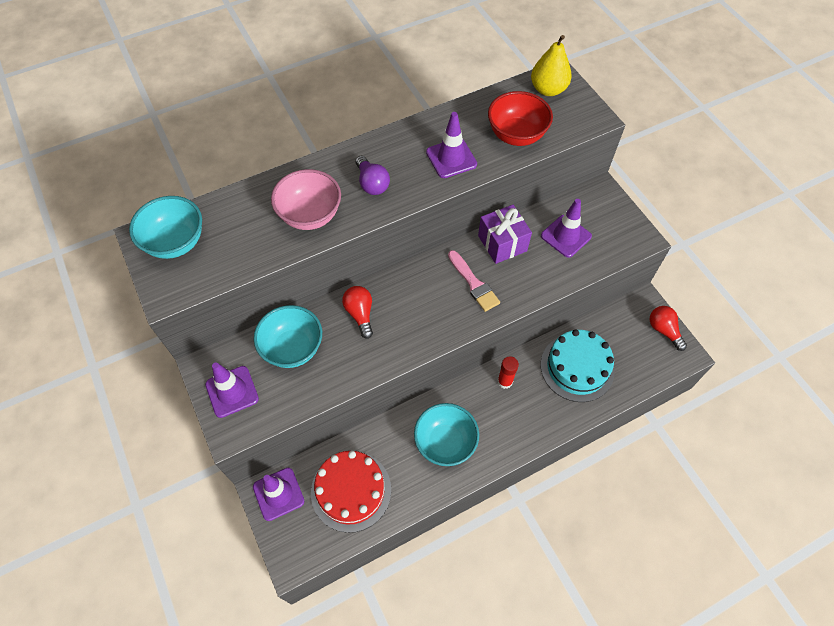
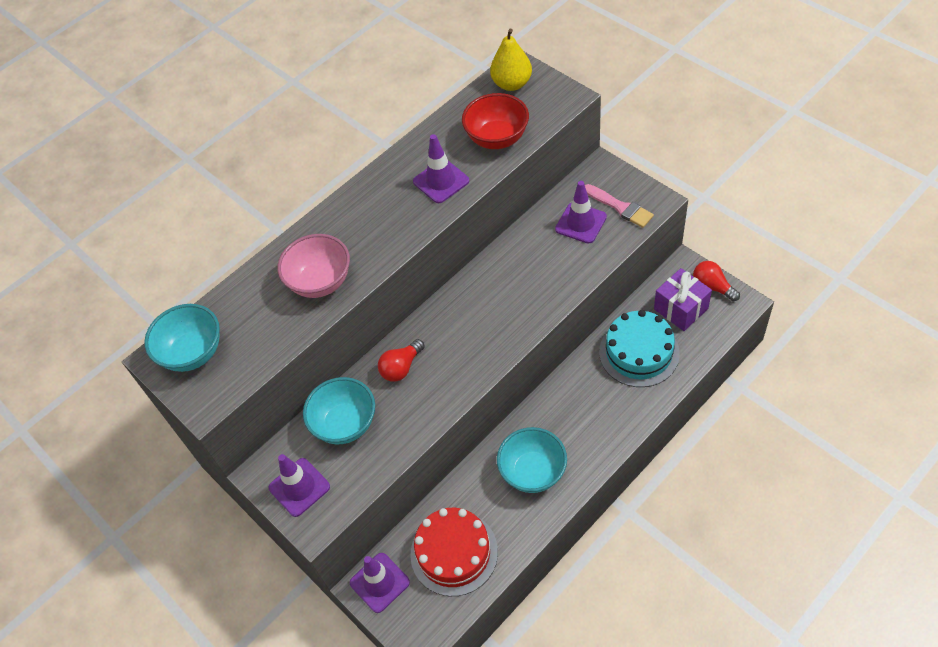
camera: 10 degrees left, 5 degrees down
(360, 314) = (401, 367): red light bulb -> red light bulb turned 105 degrees counterclockwise
(372, 183) = (371, 231): purple light bulb -> none
(474, 283) = (506, 299): pink brush -> pink brush (620, 207)
(502, 243) = (519, 251): purple gift -> purple gift (680, 309)
(505, 381) = (571, 391): red glue stick -> none

